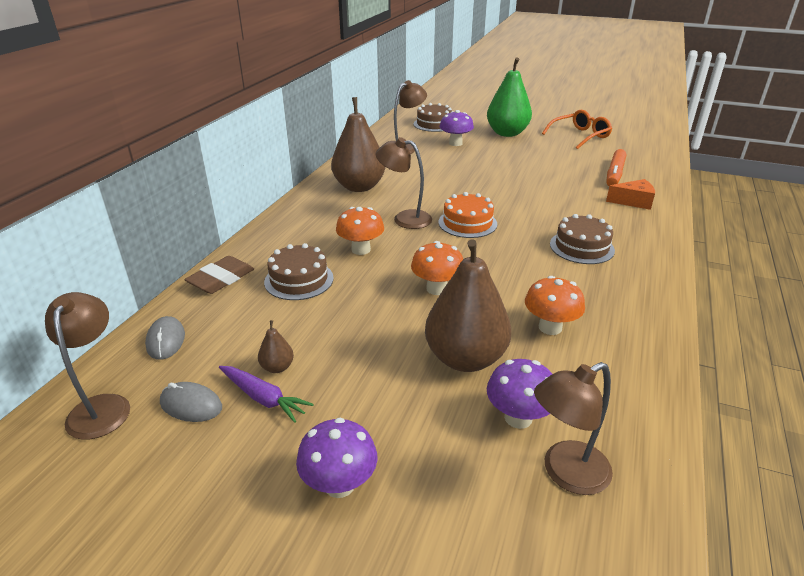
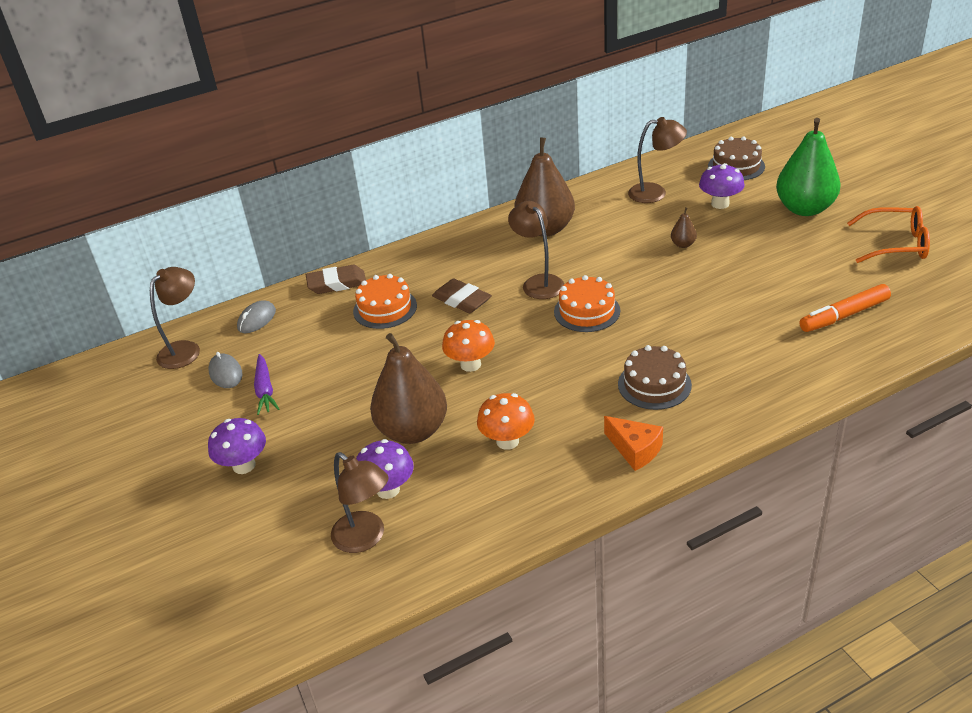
camera: 45 degrees right, 5 degrees up
(277, 367) = (295, 373): brown pear -> brown pear (683, 244)
(299, 280) = (385, 308): brown cake -> orange cake
(361, 250) = (462, 300): orange mushroom -> brown eraser
(565, 473) = (366, 538): brown lamp -> brown lamp turned 150 degrees counterclockwise
(633, 202) = (801, 359): orange cheese -> orange cheese (635, 450)

